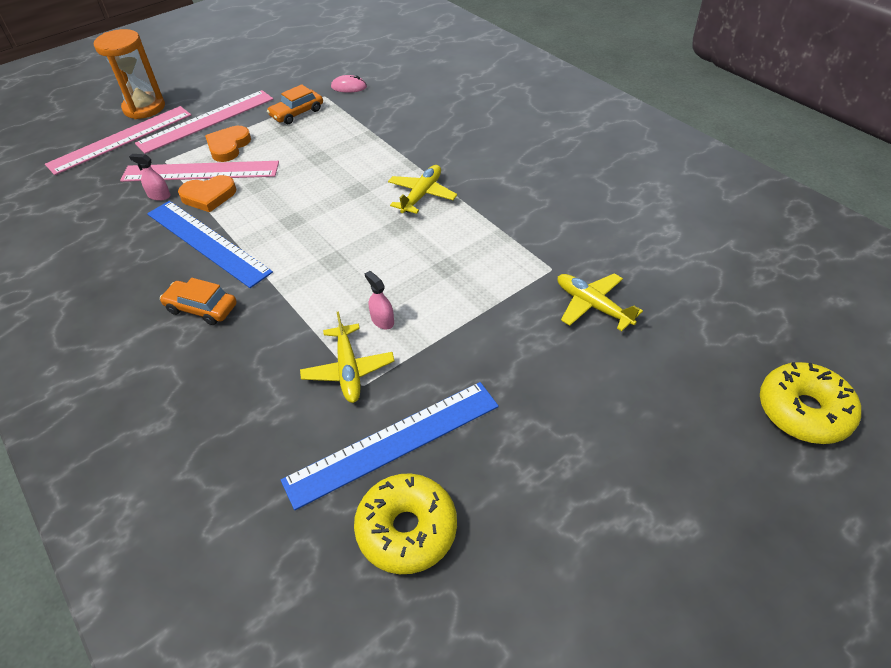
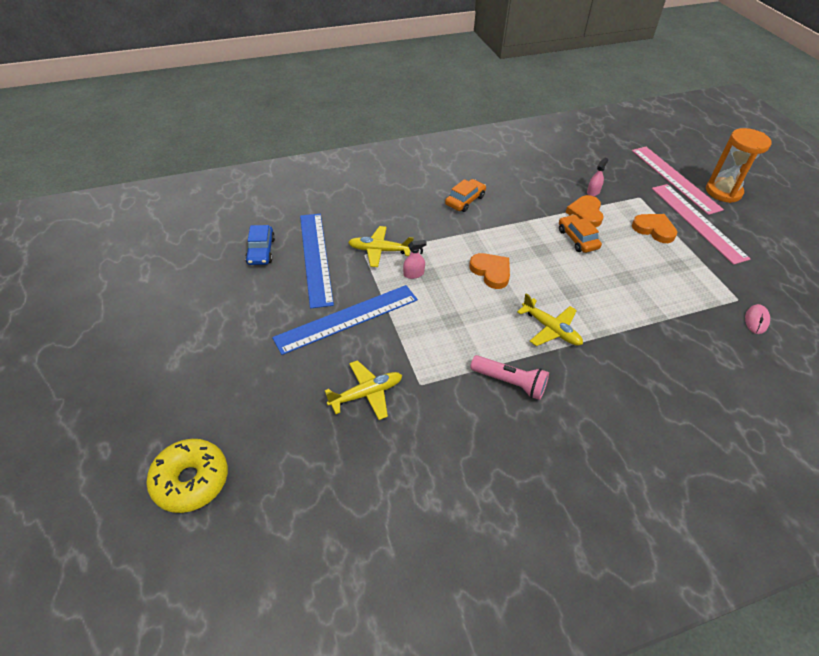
camera: 105 degrees right, 0 degrees up
(200, 171) = (620, 212): pink ruler -> none
(207, 242) = (530, 208): blue ruler -> blue ruler (347, 318)
(297, 113) = (705, 276): orange car -> orange car (577, 239)
(350, 253) = (491, 272): none -> orange heart
(407, 529) = (261, 251): yellow donut -> blue car
(509, 209) = (510, 383): none -> pink flashlight

